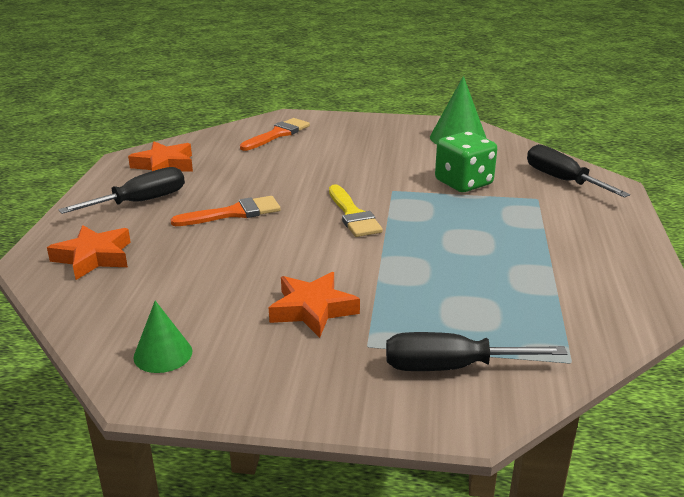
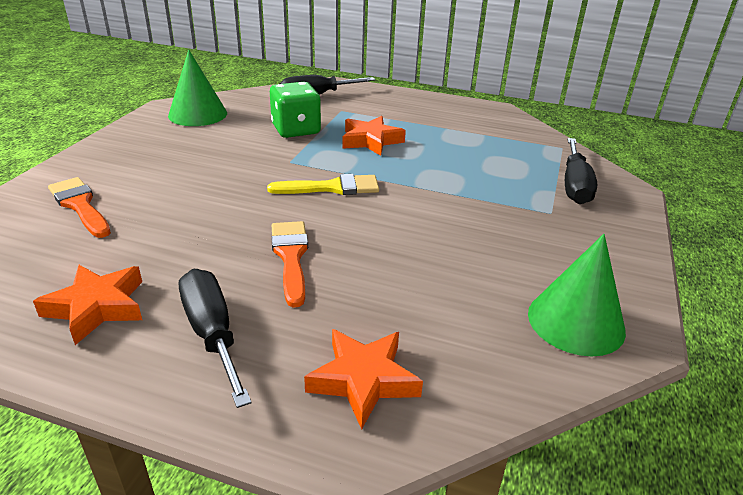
camera: 80 degrees left, 5 degrees up
(163, 354) = (576, 321): green cone -> green cone, size x1.61
(313, 310) = (500, 230): orange star -> orange star (371, 141)

